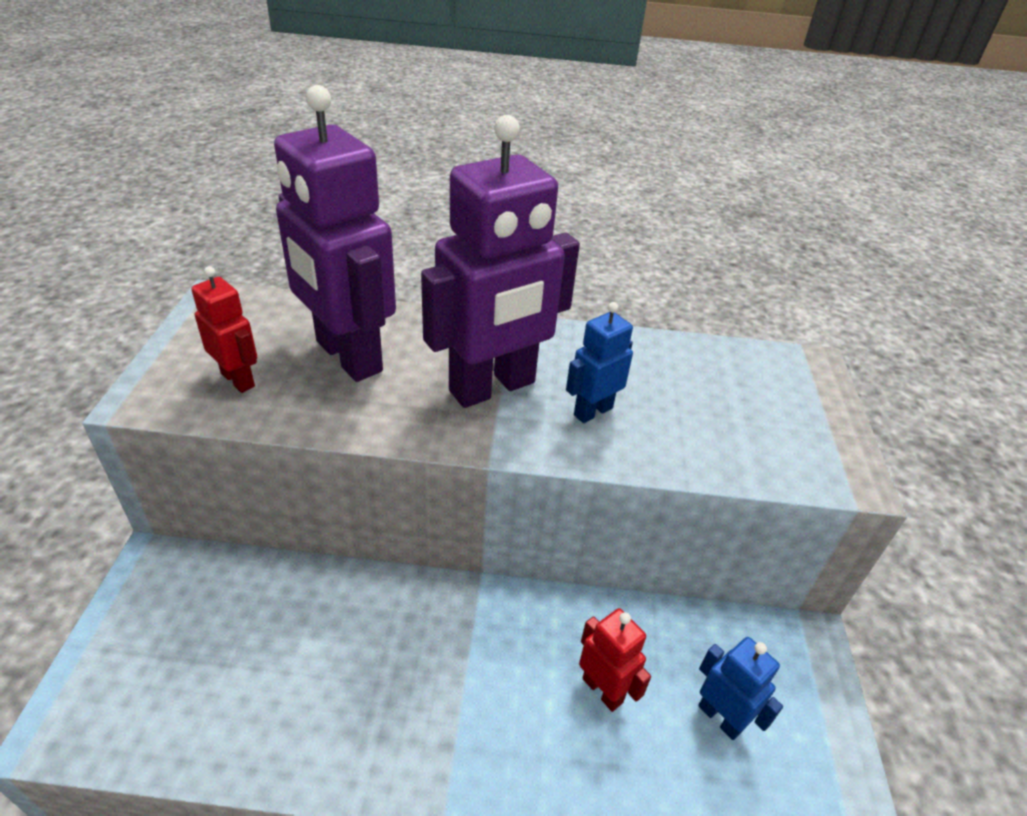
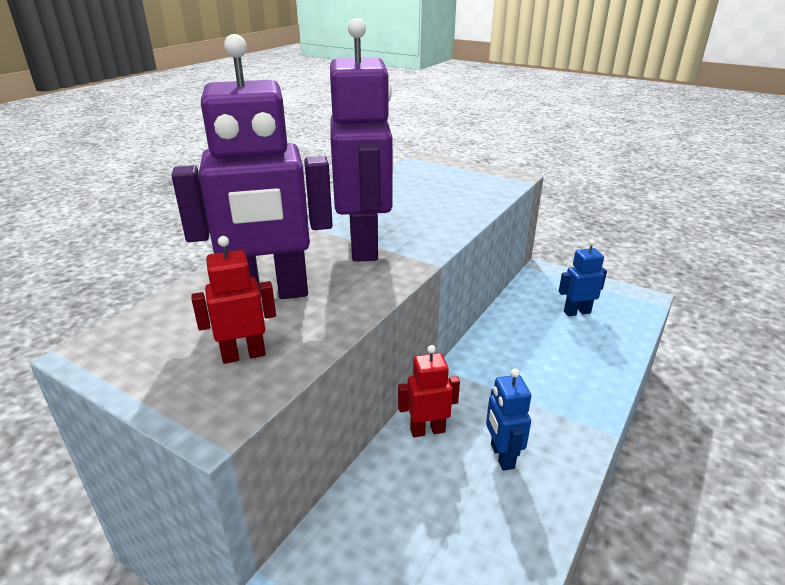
camera: 60 degrees left, 10 degrees down
(592, 411) = (416, 221): blue robot -> blue robot (501, 456)
(603, 690) = (546, 344): red robot -> red robot (427, 430)

